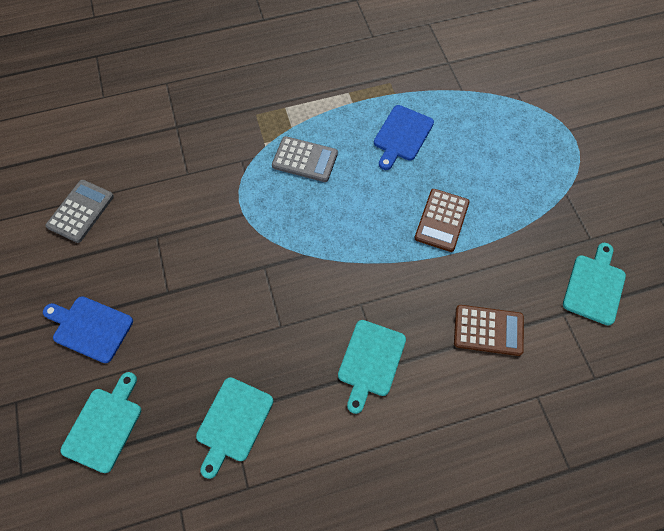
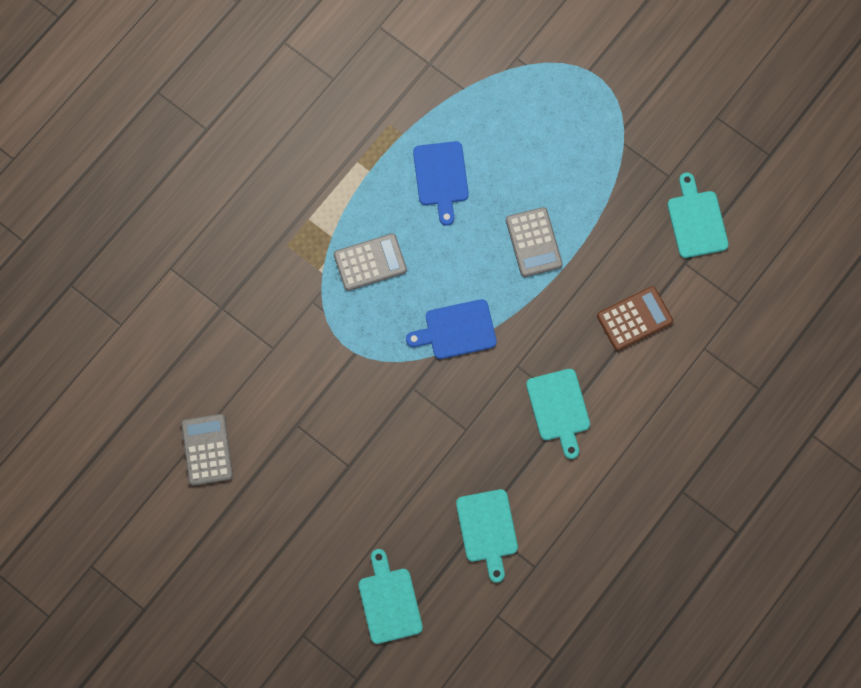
camera: 35 degrees left, 10 degrees up
(90, 328) = (309, 540): blue cutting board -> blue cutting board (456, 330)
(441, 220) = (533, 242): brown calculator -> grey calculator

